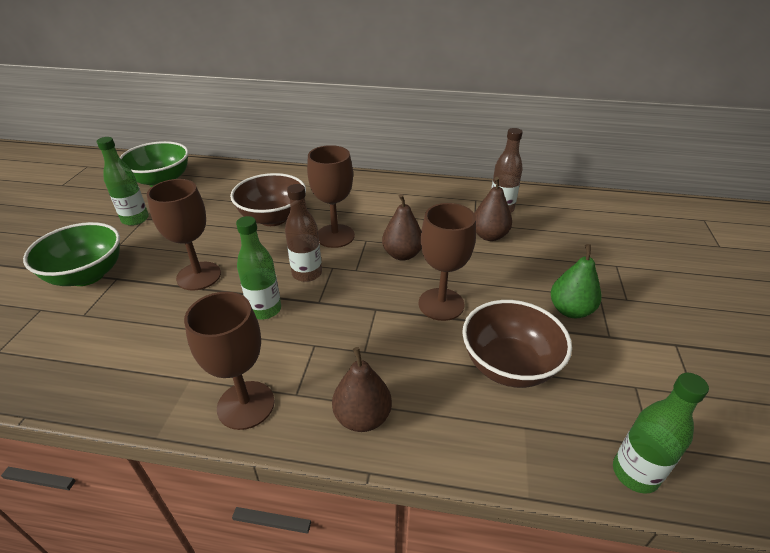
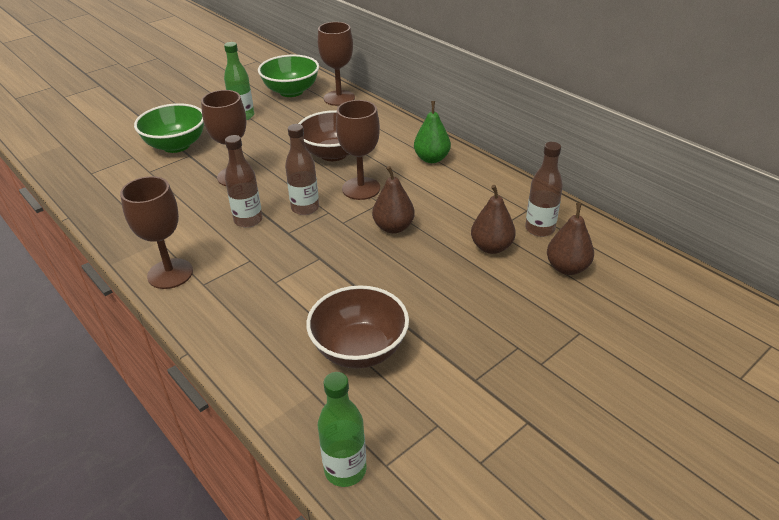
camera: 40 degrees right, 0 degrees up
(265, 310) = (248, 220): green bottle -> brown bottle
(362, 417) = (222, 321): brown pear -> brown pear (567, 268)
(441, 304) = (371, 280): brown goblet -> brown goblet (339, 98)
(570, 310) = (471, 342): green pear -> green pear (431, 159)

